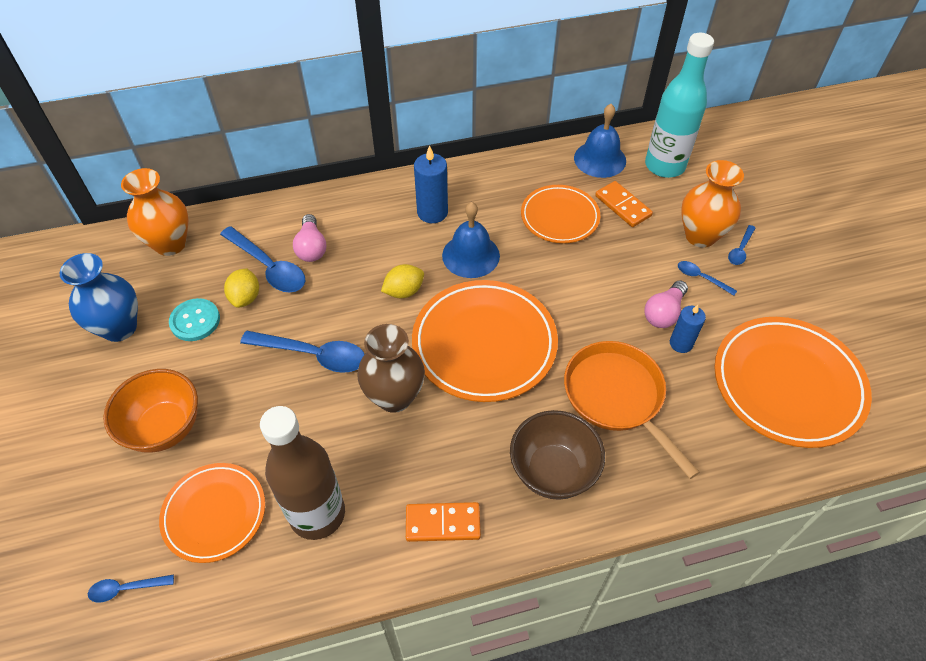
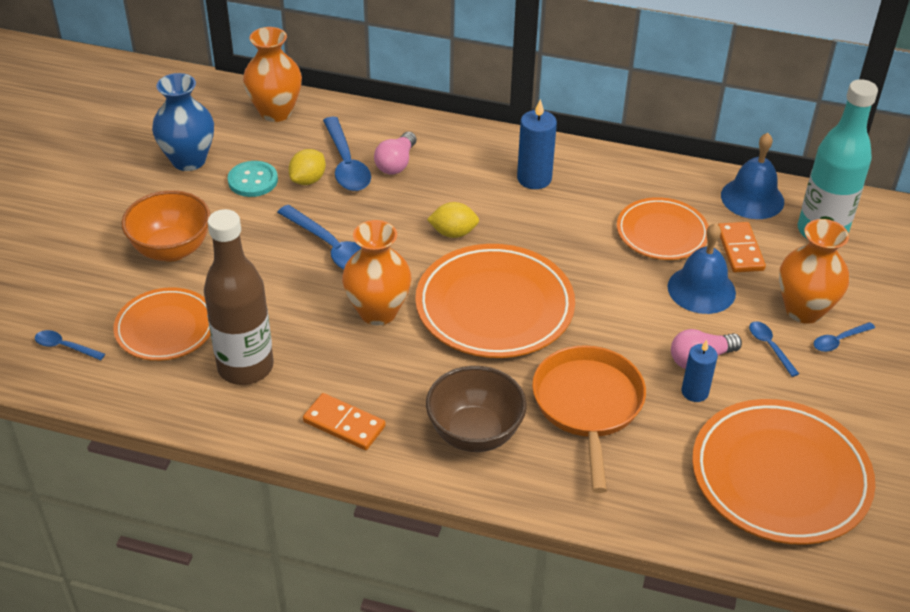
camera: 30 degrees right, 10 degrees down
(394, 397) = (378, 312): brown vase -> orange vase
(471, 255) = (542, 229): blue bell -> blue bell (701, 289)

